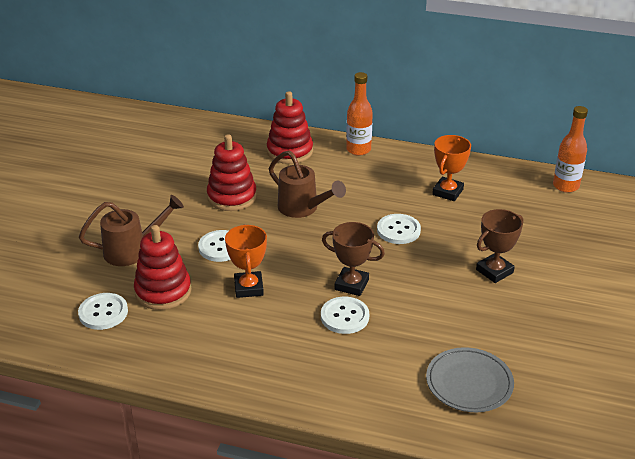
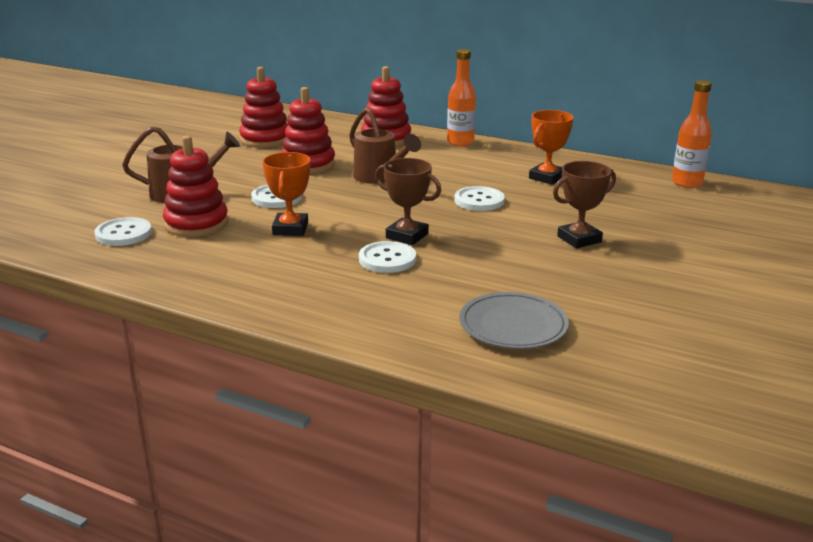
camera: 10 degrees right, 10 degrees down
(178, 164) = (265, 139): none -> red stacking toy

